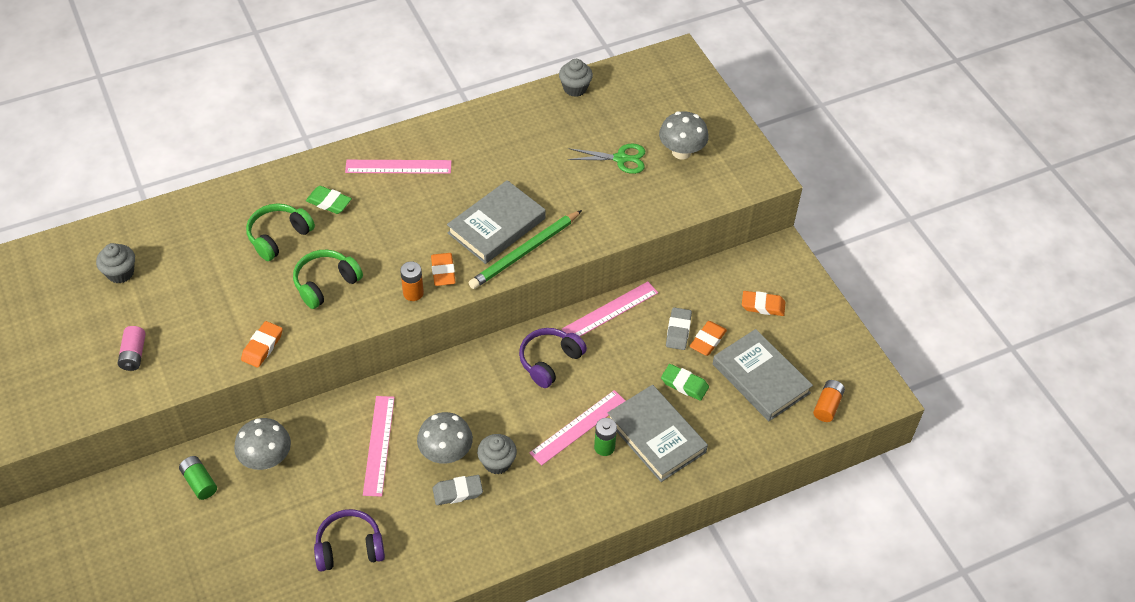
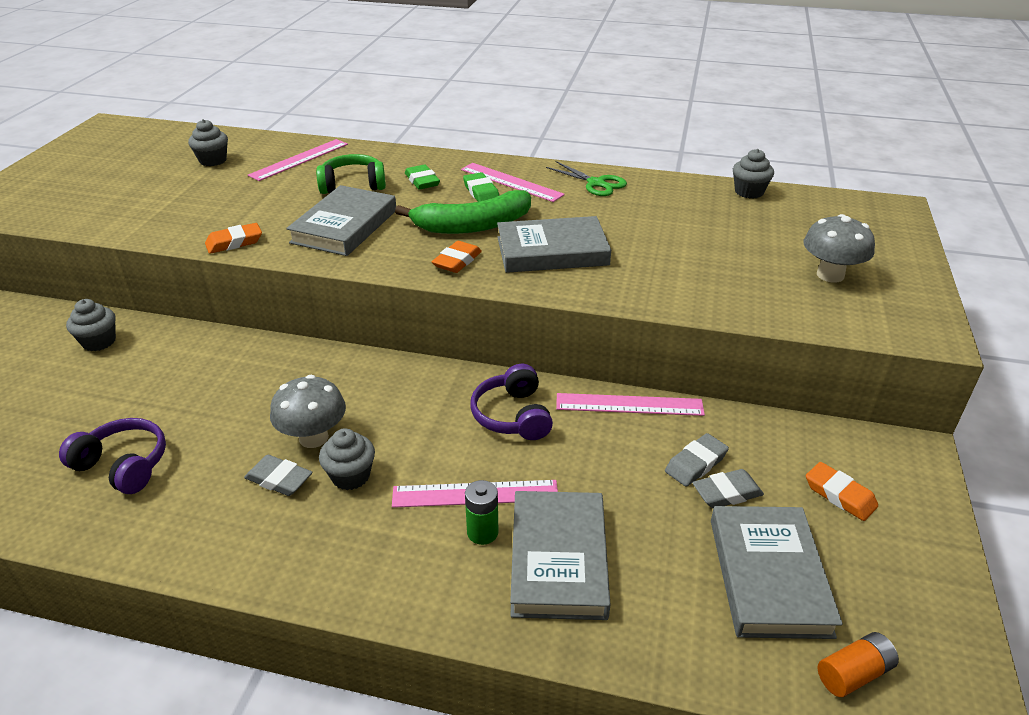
camera: 40 degrees right, 15 degrees down
(134, 354) = (142, 206): pink battery -> none
(199, 482) = (99, 342): green battery -> grey cupcake
(266, 459) = (167, 354): grey mushroom -> none
(326, 284) = (345, 226): green headphones -> grey book
(379, 445) = (266, 395): pink ruler -> pink ruler (299, 159)
(413, 293) = (409, 264): orange battery -> none
(418, 230) = (473, 225): none -> green banana
(525, 252) = (557, 281): green pencil -> none
(550, 361) = (513, 415): purple headphones -> purple headphones turned 90 degrees counterclockwise
(620, 159) = (747, 254): green scissors -> green scissors (596, 183)
(684, 384) = (651, 523): green eraser -> green eraser (481, 192)
(707, 340) = (727, 493): orange eraser -> grey eraser

